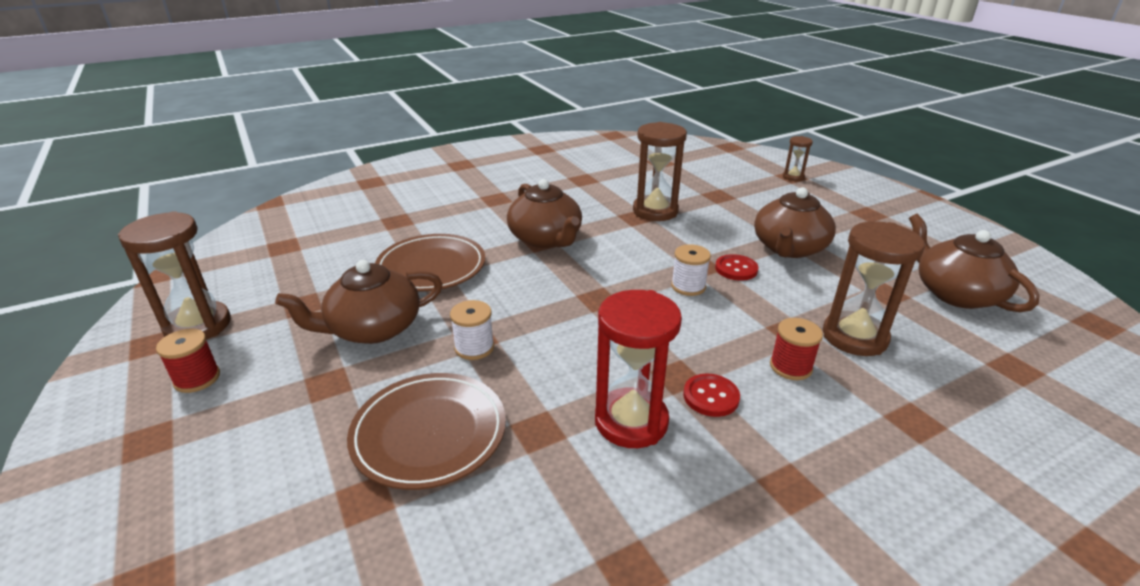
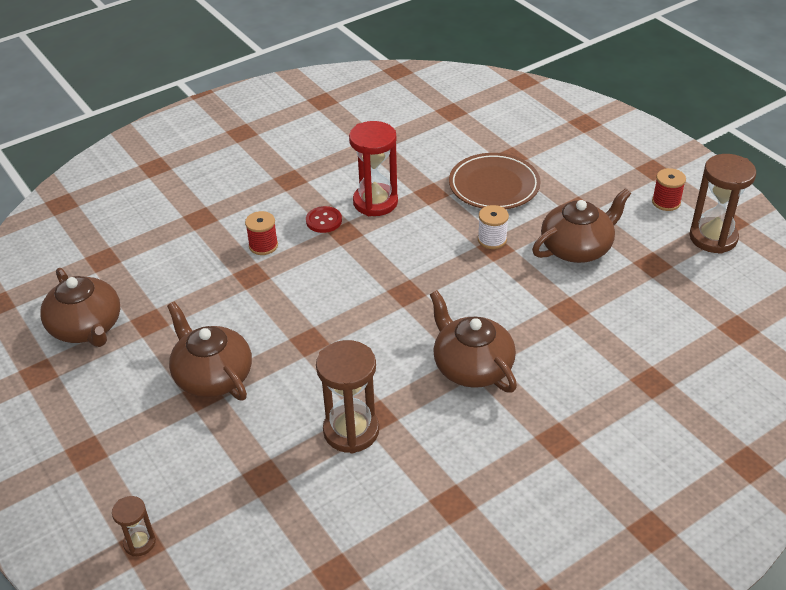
camera: 175 degrees right, 10 degrees up
(431, 267) = (569, 314): brown plate -> none
(688, 286) = (326, 313): white spool -> none
(736, 269) = (277, 339): red button -> none
(789, 248) = (212, 376): brown teapot -> brown teapot turned 60 degrees counterclockwise
(854, 337) = (204, 274): brown hourglass -> none

